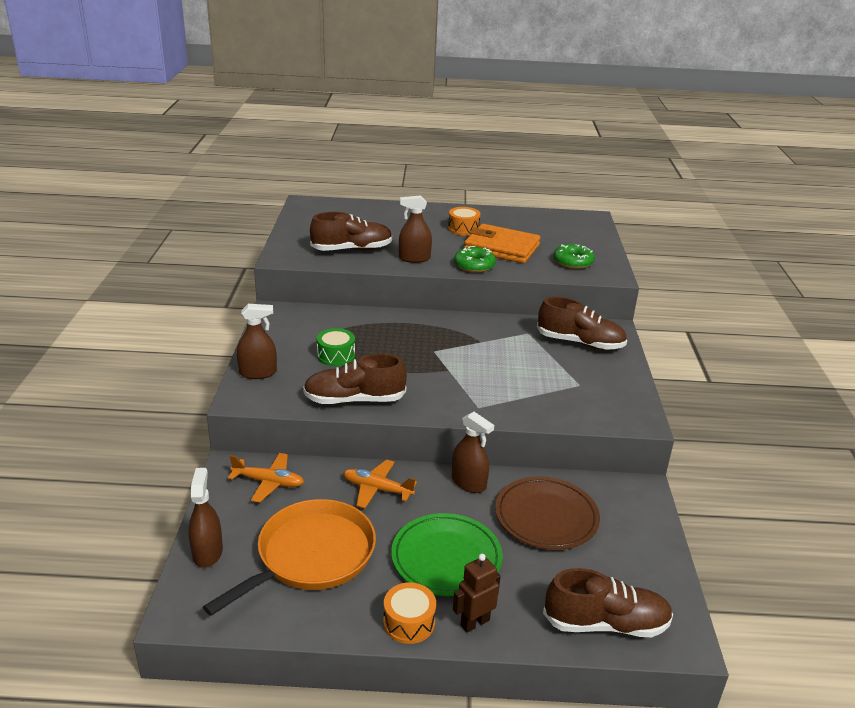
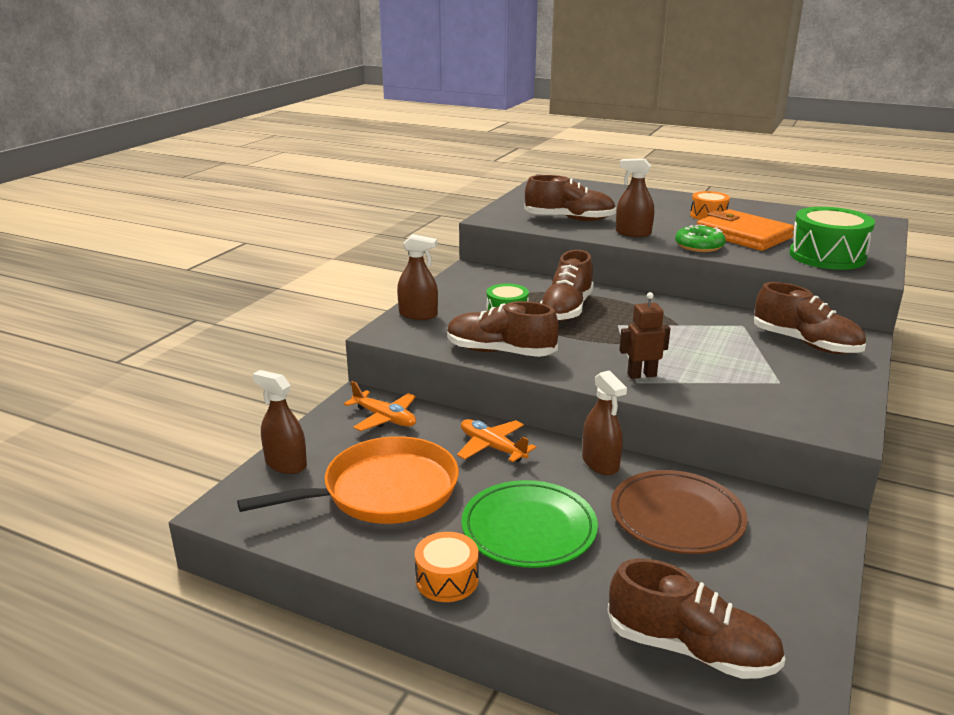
camera: 25 degrees right, 5 degrees down
(207, 552) = (286, 464): brown spray bottle -> brown spray bottle turned 75 degrees counterclockwise
(384, 342) = (566, 309): none -> brown shoe
(474, 622) = (522, 601): brown robot -> brown robot (641, 375)
(573, 262) = (827, 256): green donut -> green drum

